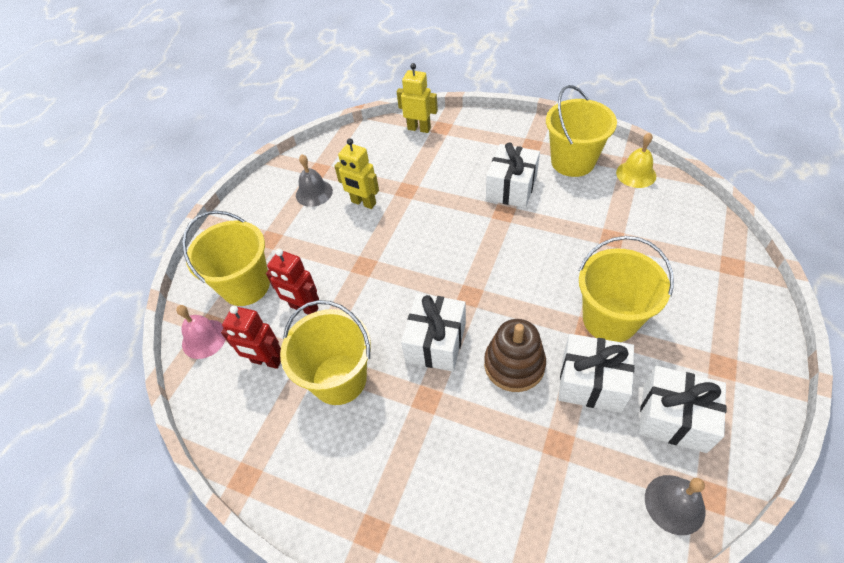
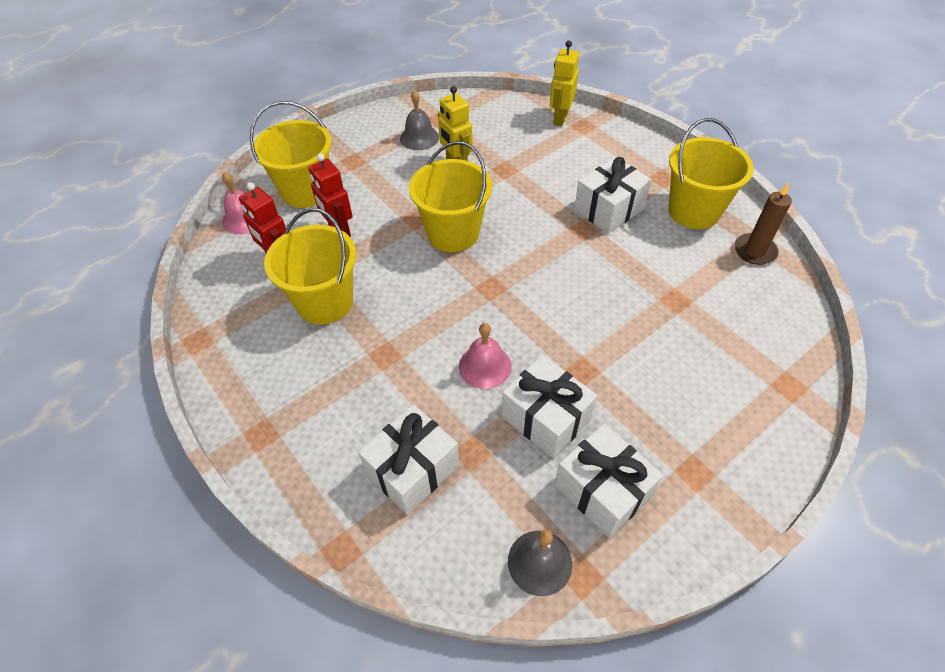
camera: 25 degrees right, 0 degrees up
(419, 128) = (560, 118): yellow robot -> yellow robot turned 120 degrees counterclockwise
(436, 342) = (429, 312): white gift -> white gift (412, 469)
(514, 365) = (485, 366): brown stacking toy -> pink bell
(610, 319) = (610, 372): yellow bucket -> yellow bucket (453, 233)
(636, 174) = (754, 251): yellow bell -> brown candle

